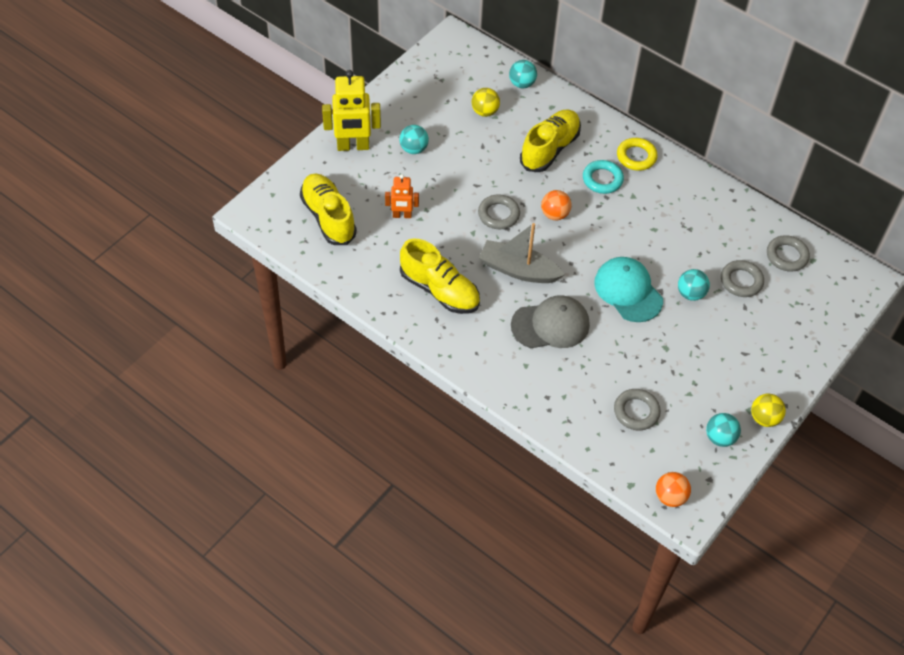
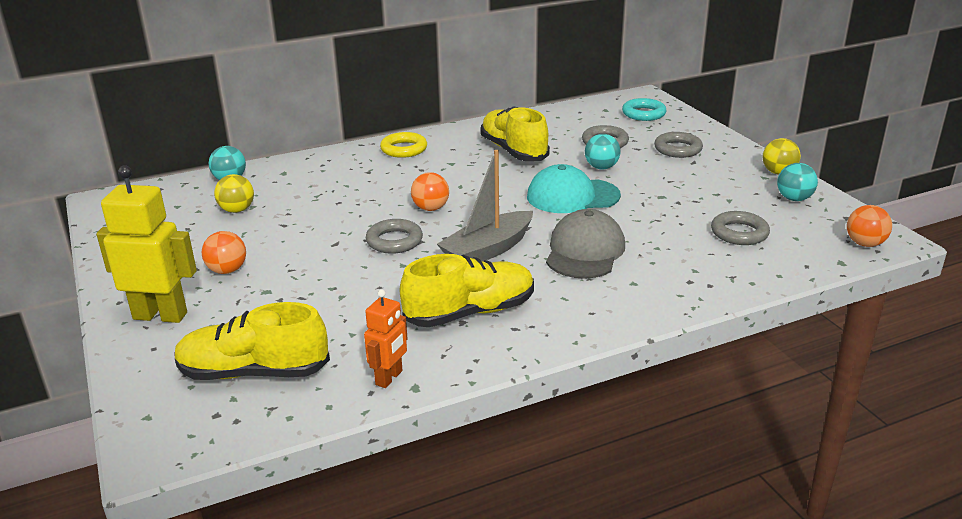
camera: 60 degrees left, 25 degrees down
(353, 146) = (160, 315): yellow robot -> yellow robot turned 105 degrees counterclockwise
(402, 215) = (321, 308): orange robot -> orange robot (389, 378)
(414, 149) = (227, 270): turquoise ball -> orange ball
(549, 149) = (338, 188): yellow shoe -> yellow shoe (514, 151)
(602, 179) = (413, 172): turquoise ring -> turquoise ring (643, 114)
(787, 256) = (592, 118): grey ring -> grey ring (677, 149)

